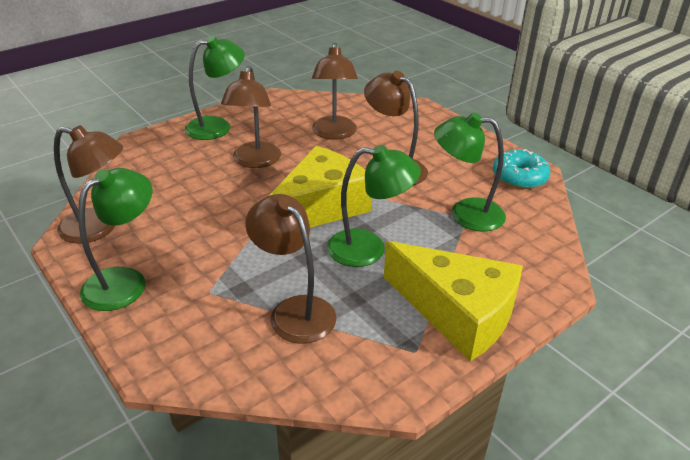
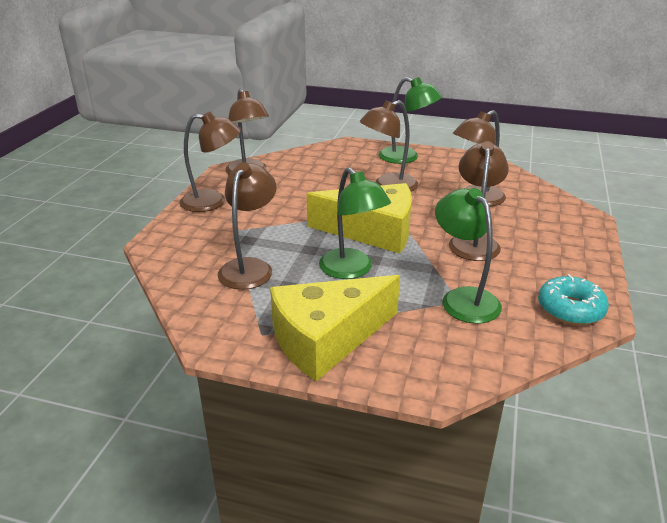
camera: 55 degrees right, 5 degrees down
(125, 281) = (213, 202): green lamp -> brown lamp
(457, 313) = (326, 339): yellow cheese -> yellow cheese turned 60 degrees clockwise

